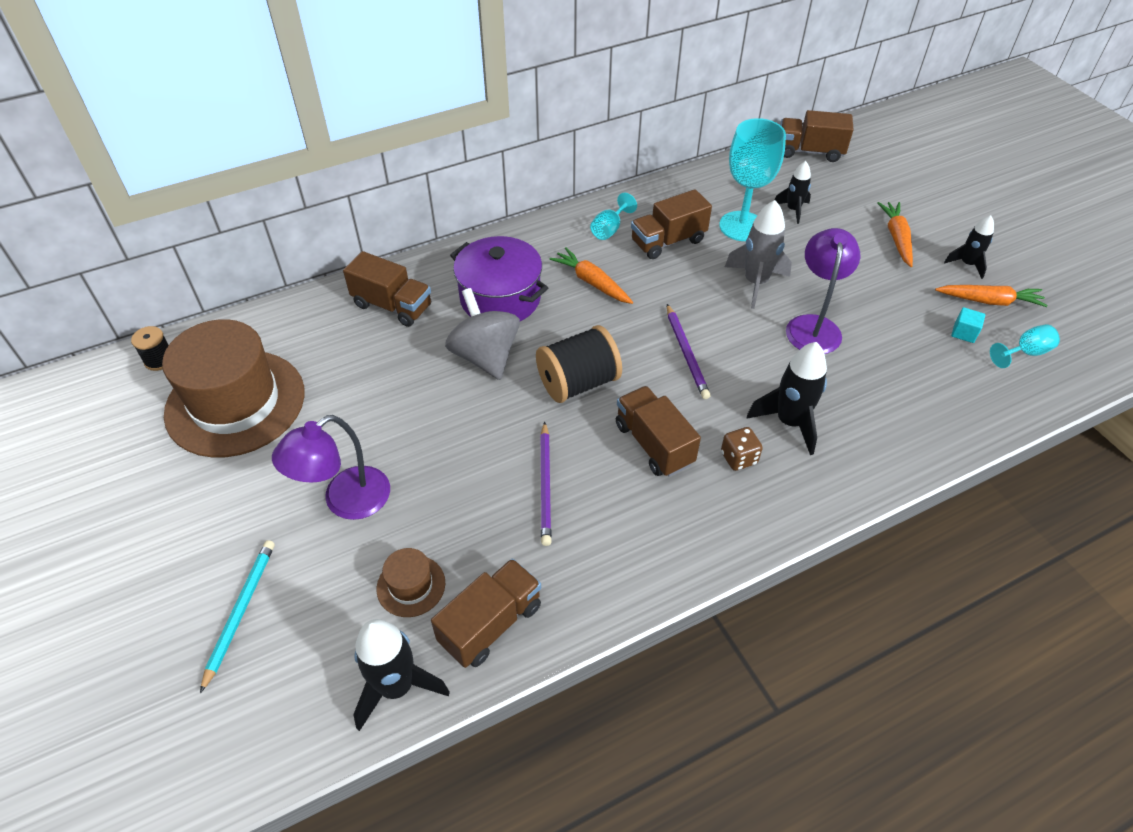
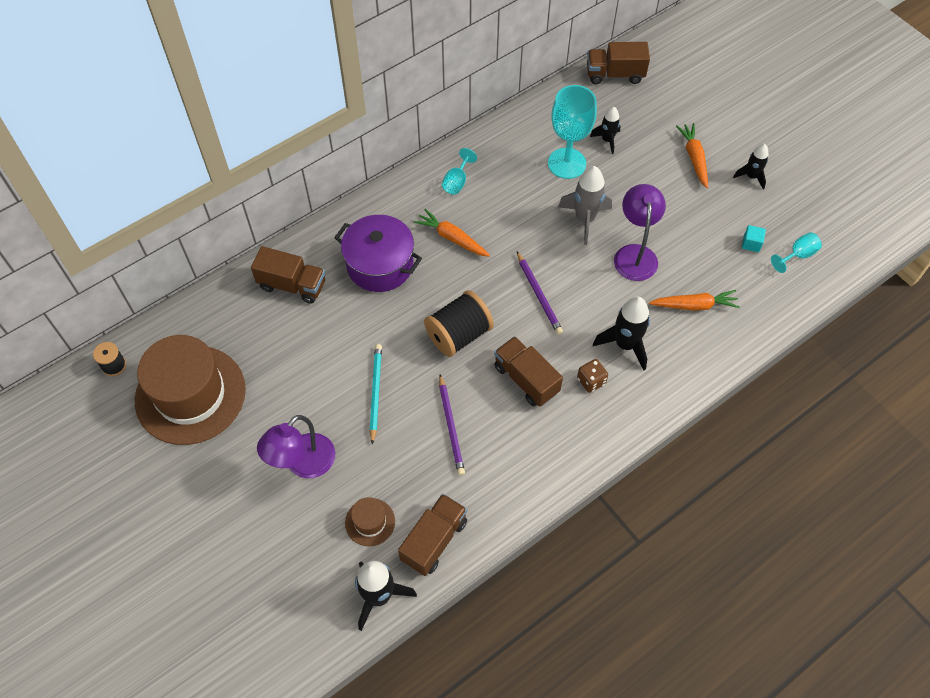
camera: 10 degrees left, 10 degrees up
(240, 612) = (251, 562): turquoise pencil -> turquoise pencil (375, 392)
(485, 356) = (380, 321): grey spinning top -> none
(668, 241) = (508, 187): brown truck -> none
(989, 301) = (770, 210): orange carrot -> orange carrot (694, 305)

